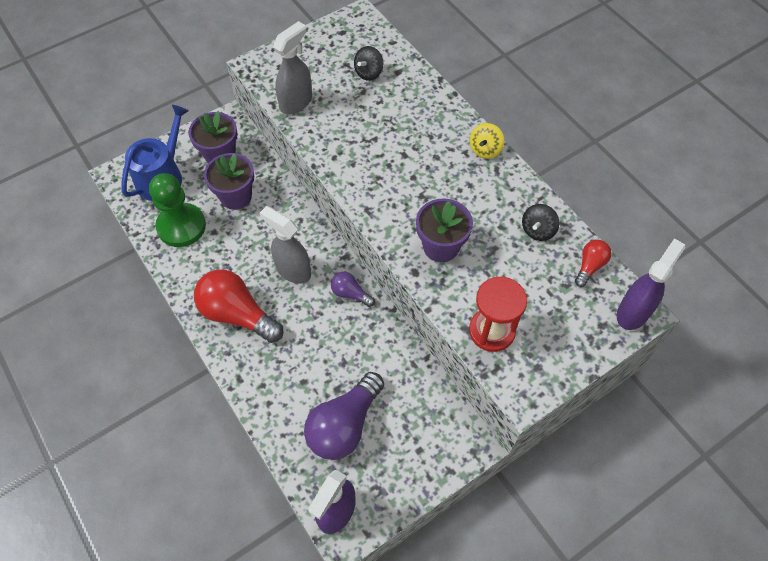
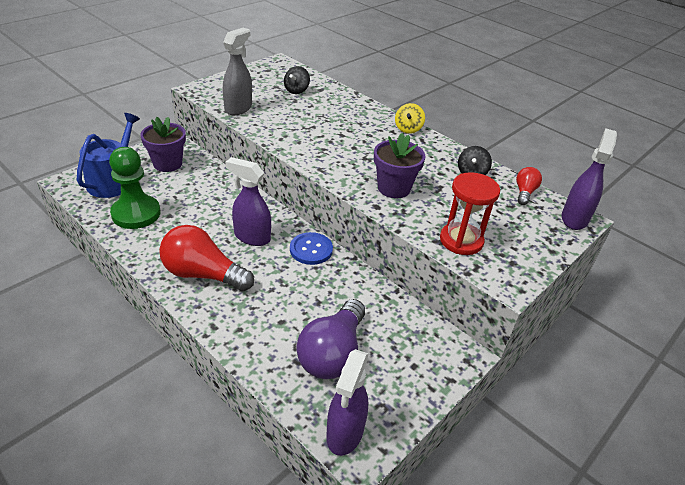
camera: 15 degrees left, 20 degrees down
(236, 196) = (187, 190): purple flower pot -> none
(293, 270) = (252, 237): grey spray bottle -> purple spray bottle
(350, 293) = (311, 249): purple light bulb -> blue button

